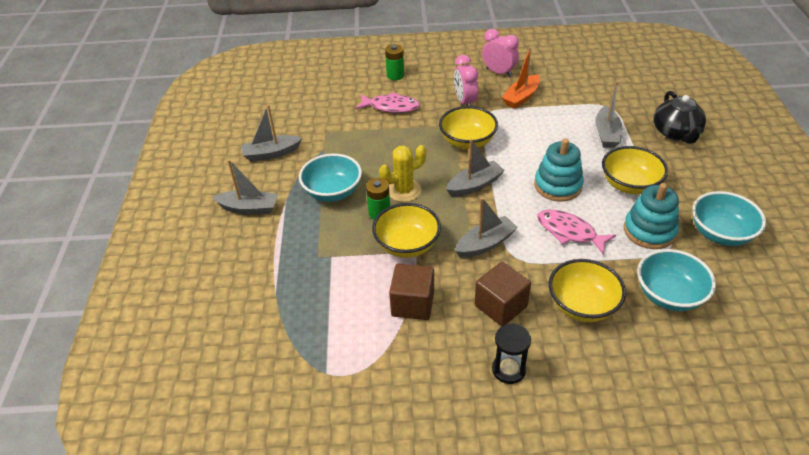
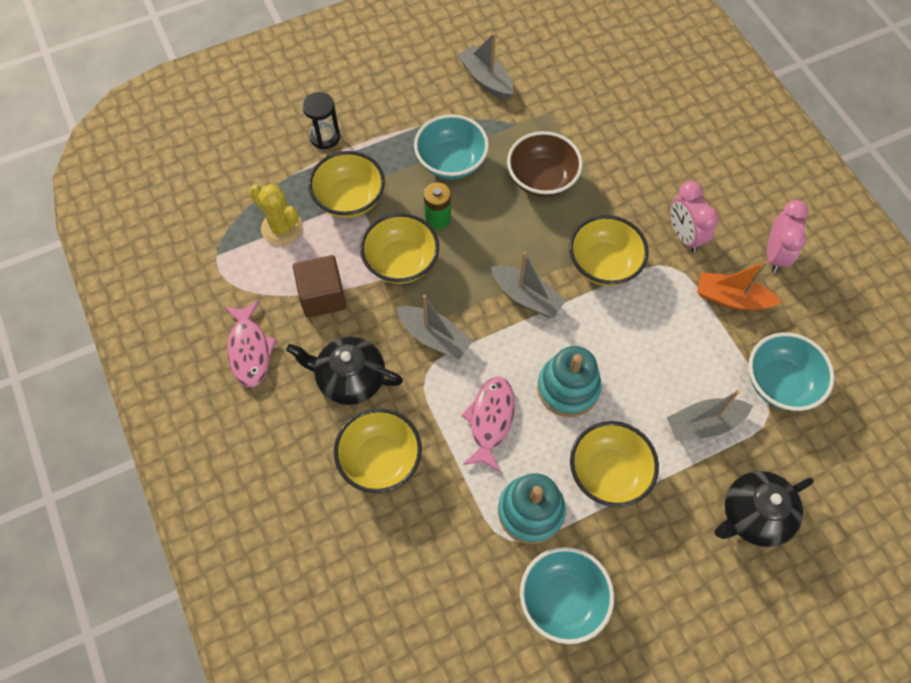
camera: 65 degrees right, 20 degrees up
(249, 208) = (394, 99): grey boat -> none
(327, 261) = (349, 199): none -> yellow bowl
(380, 150) = (542, 179): none -> brown bowl
(391, 107) = (630, 159): pink fish -> pink fish (250, 350)
(395, 75) = (698, 139): green battery -> none
(404, 190) = (484, 228): yellow cactus -> yellow cactus (282, 228)
(465, 102) = (684, 236): pink clock -> pink clock turned 75 degrees counterclockwise
(500, 306) = (350, 378): brown cube -> black teapot
(508, 369) = (270, 409): black hourglass -> black hourglass (325, 137)
(669, 295) = (430, 550): turquoise bowl -> turquoise bowl (780, 383)

